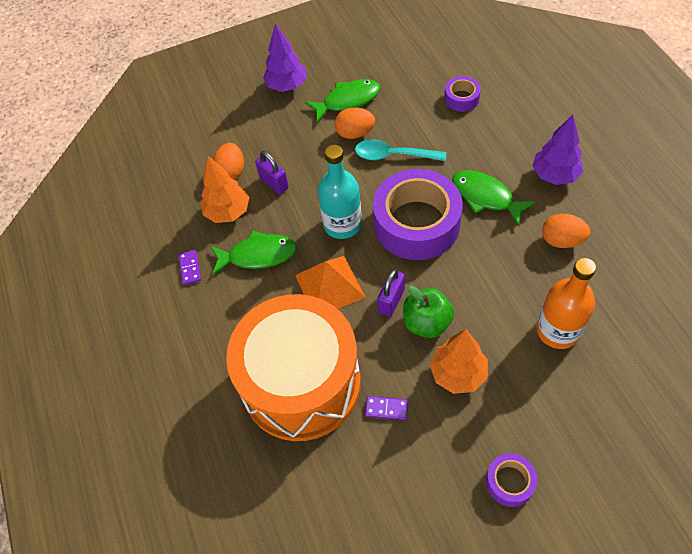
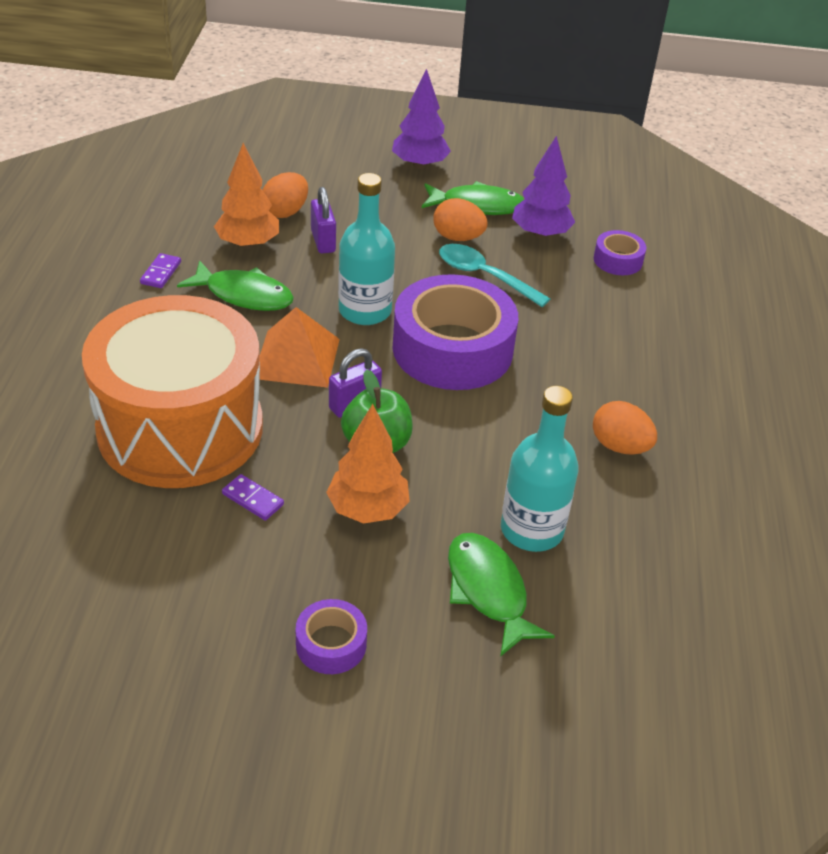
camera: 20 degrees right, 15 degrees down
(485, 197) = (561, 362): green fish -> green fish (488, 591)
(555, 175) = (670, 381): purple tree -> purple tree (540, 234)
(558, 330) = (531, 530): orange bottle -> turquoise bottle

